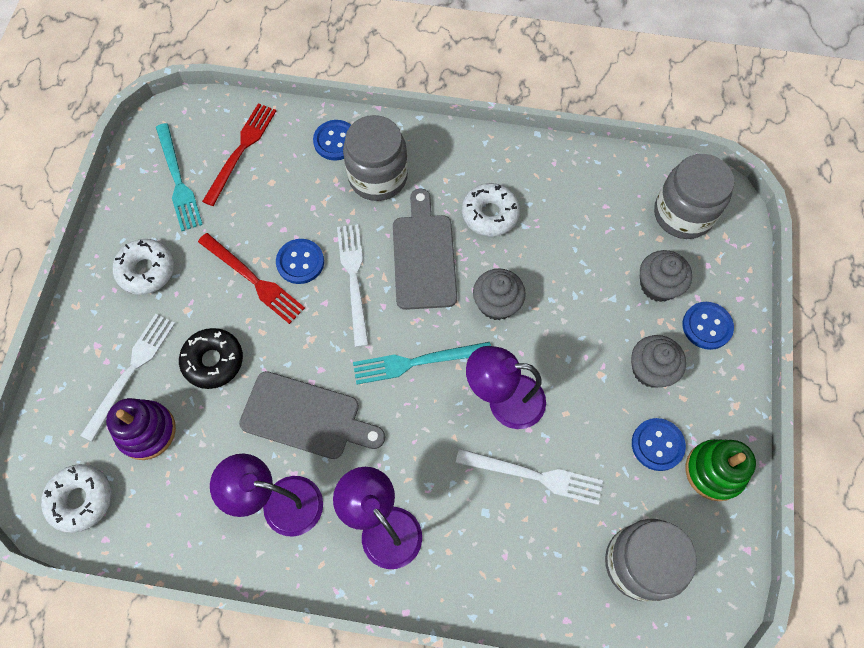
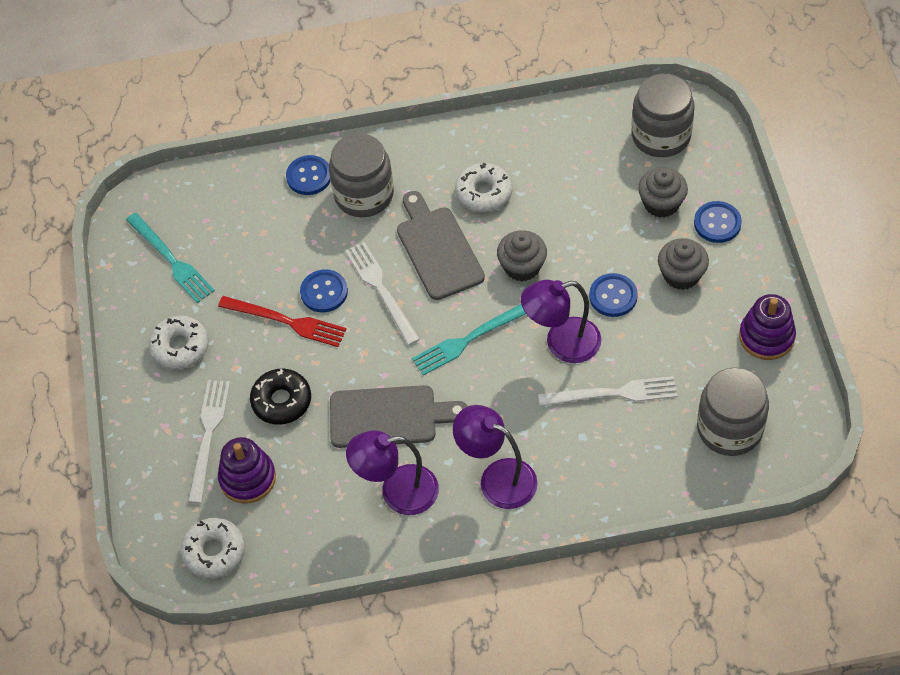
camera: 15 degrees left, 10 degrees down
(241, 150) = (220, 214): red fork -> none
(657, 445) = (710, 333): blue button -> blue button (613, 296)
(714, 471) = (766, 337): green stacking toy -> purple stacking toy

